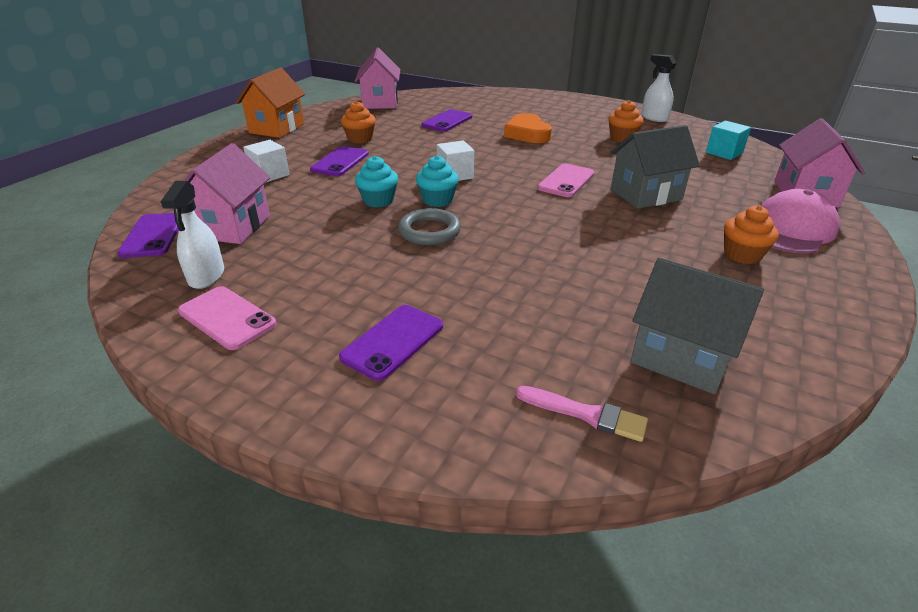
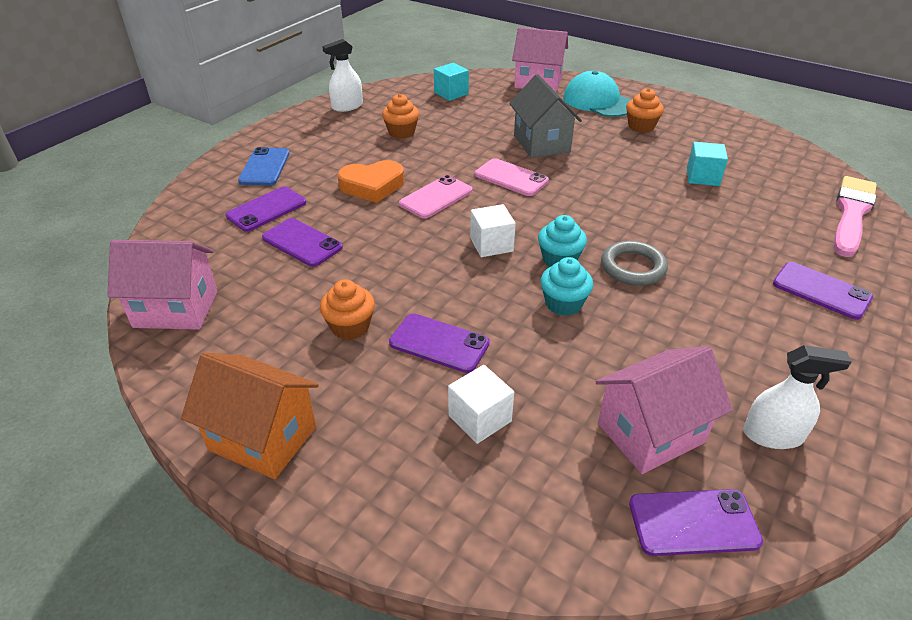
camera: 85 degrees left, 5 degrees up
(227, 318) = (838, 401): pink phone -> pink phone (436, 197)
(232, 226) = (651, 433): pink house -> pink house turned 45 degrees counterclockwise
(484, 110) = (266, 209): none -> purple phone
(538, 104) = (264, 167): none -> blue phone
(586, 414) = (851, 213): pink brush -> pink brush, size x1.75
(629, 288) = (702, 177): none -> turquoise cube
(681, 358) = (778, 172): grey house -> none
(791, 229) = (598, 101): pink cap -> turquoise cap

